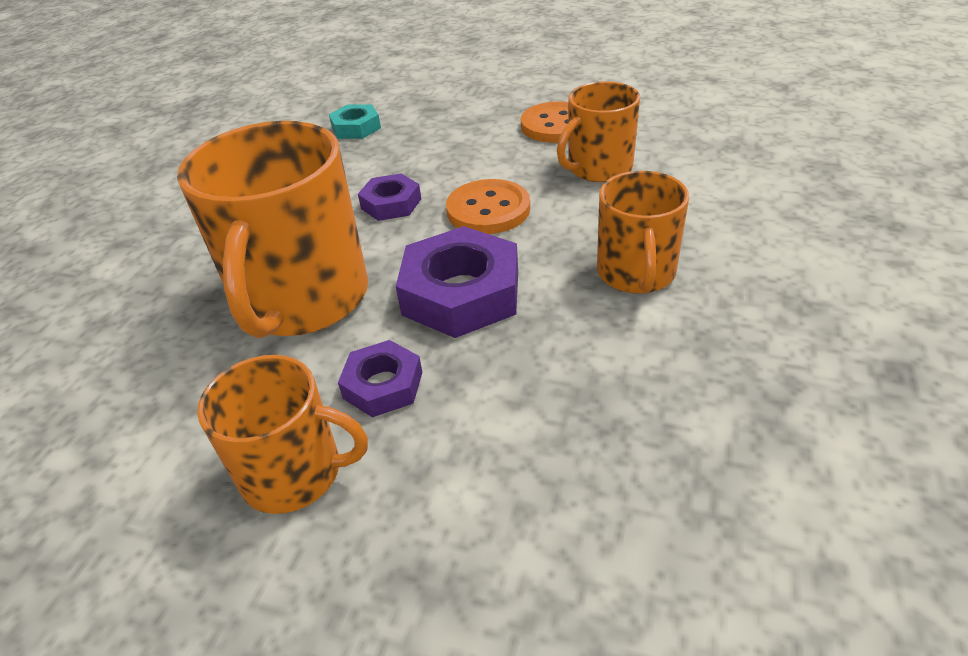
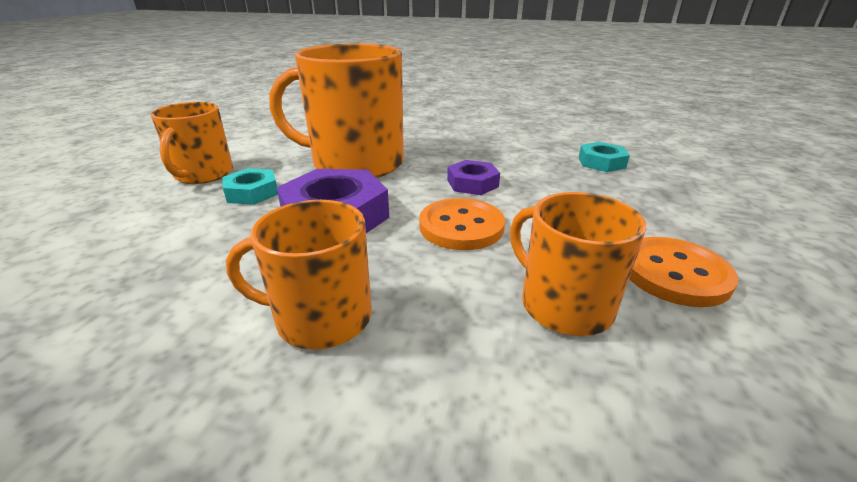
camera: 85 degrees right, 10 degrees down
(383, 385) = (252, 192): purple nut -> turquoise nut

